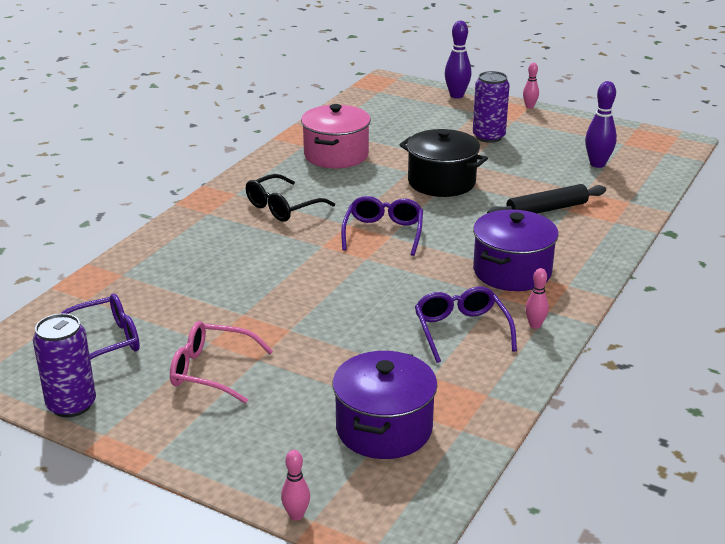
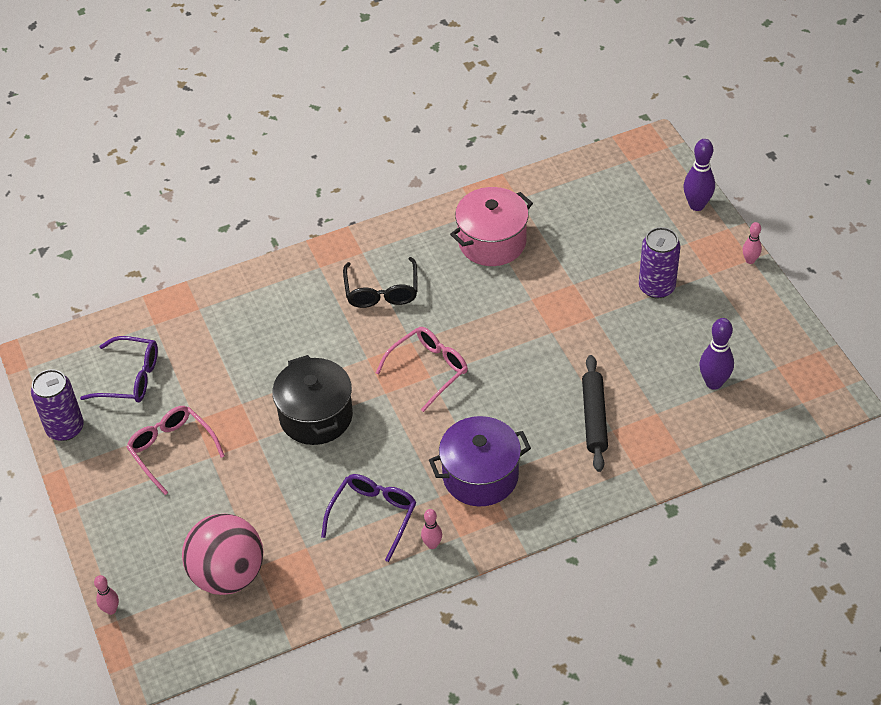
camera: 40 degrees right, 20 degrees up
(282, 207) = (381, 291): black glasses -> black glasses turned 90 degrees counterclockwise
(383, 233) = (429, 369): purple glasses -> pink glasses
(384, 428) = (228, 574): purple pot -> pink ball
(441, 182) = (543, 330): black pot -> black pot (316, 416)
(546, 209) = (594, 418): black rolling pin -> black rolling pin turned 75 degrees clockwise

